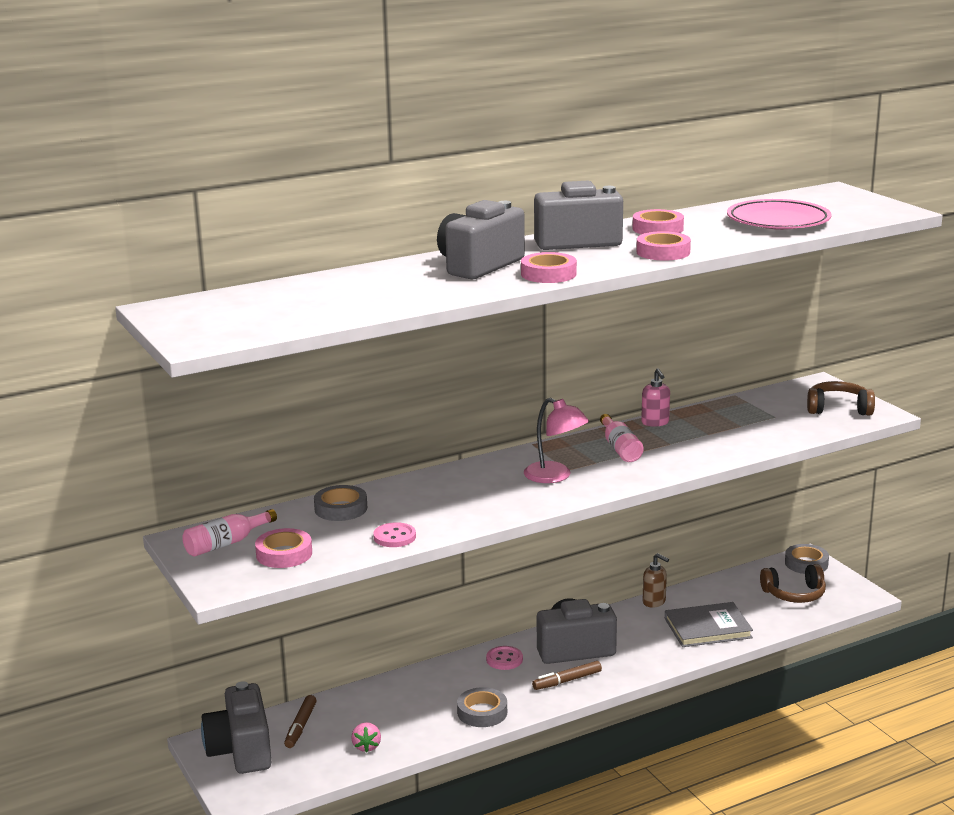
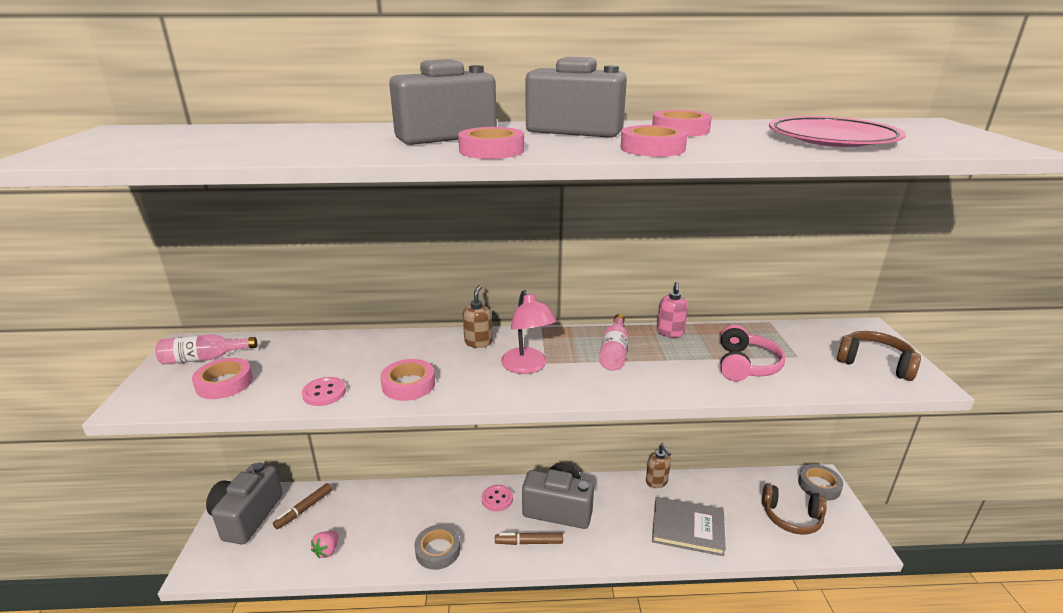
camera: 25 degrees right, 5 degrees up
(341, 508) = (324, 349): grey tape -> none
(464, 513) = (408, 384): none -> pink tape
(486, 469) = (478, 342): none -> brown soap dispenser
(739, 433) = (746, 365): none -> pink headphones

